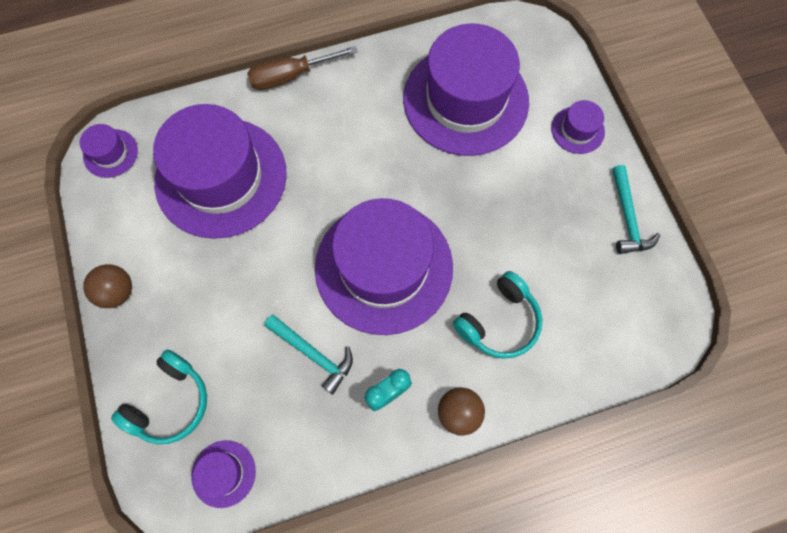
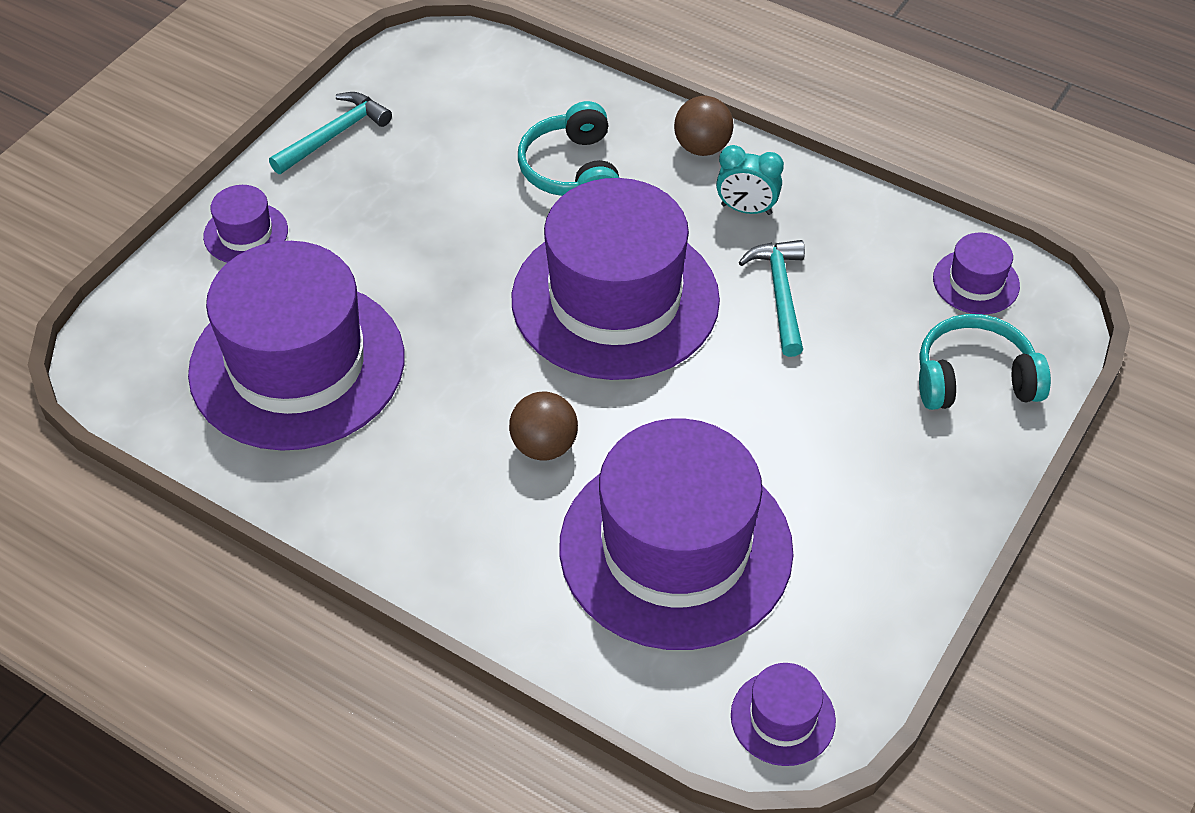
camera: 130 degrees left, 20 degrees down
(117, 292) = (934, 534): brown ball -> brown ball (544, 446)
(291, 76) = (438, 589): brown screwdriver -> none
(499, 321) = (572, 170): turquoise headphones -> turquoise headphones turned 105 degrees counterclockwise

